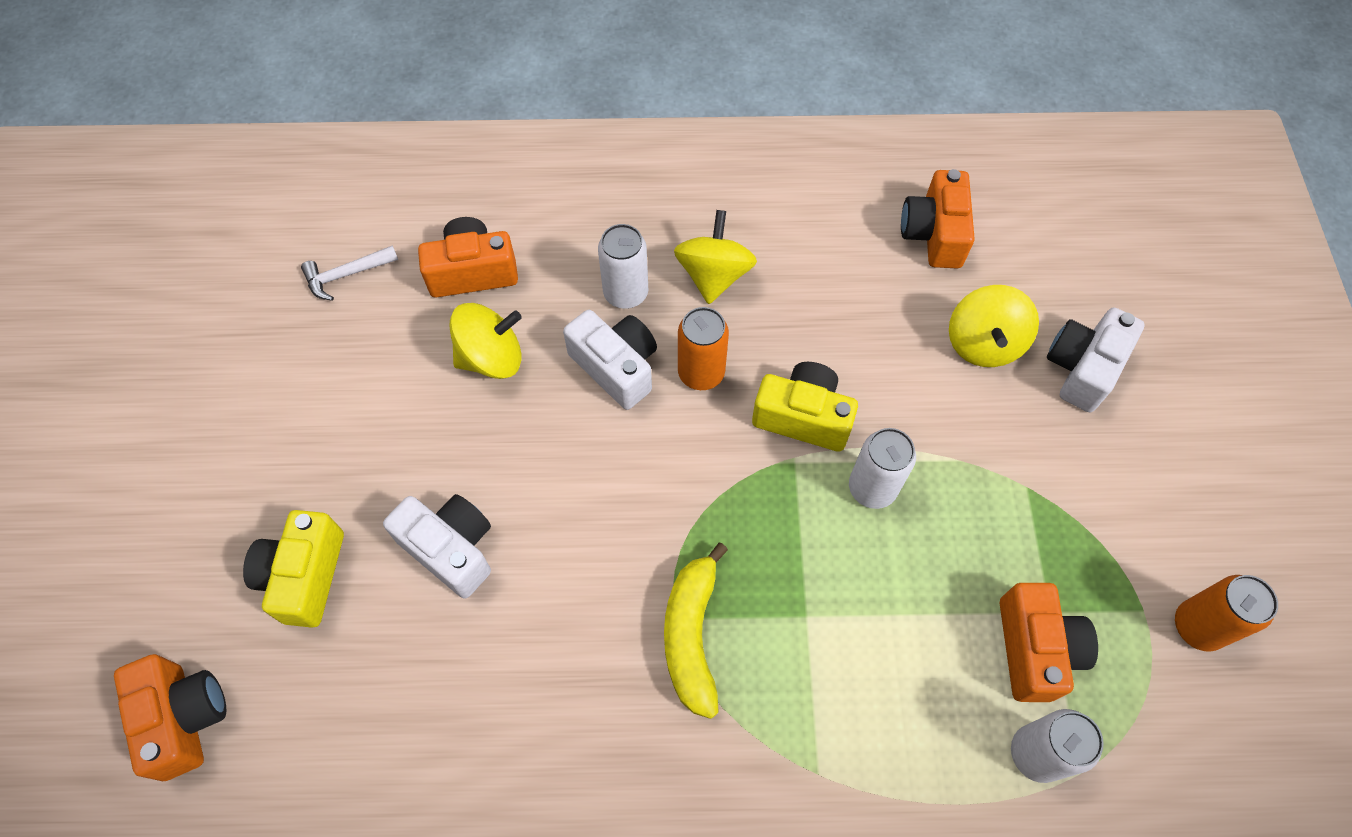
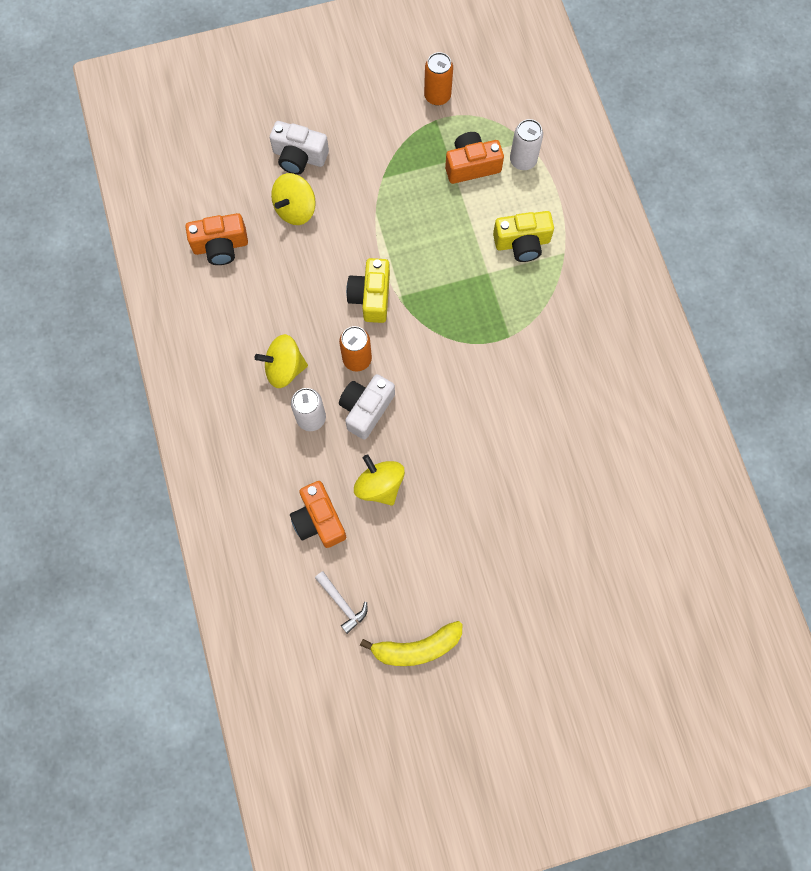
camera: 105 degrees left, 10 degrees up
(184, 718) = (643, 572): orange camera -> none
(304, 576) = (548, 541): yellow camera -> yellow camera (522, 243)
(451, 549) = (508, 465): white camera -> none
(692, 636) = (516, 326): yellow banana -> yellow banana (417, 647)
(872, 488) = (405, 253): white can -> none
(983, 343) = (295, 209): yellow spinning top -> yellow spinning top turned 135 degrees clockwise

